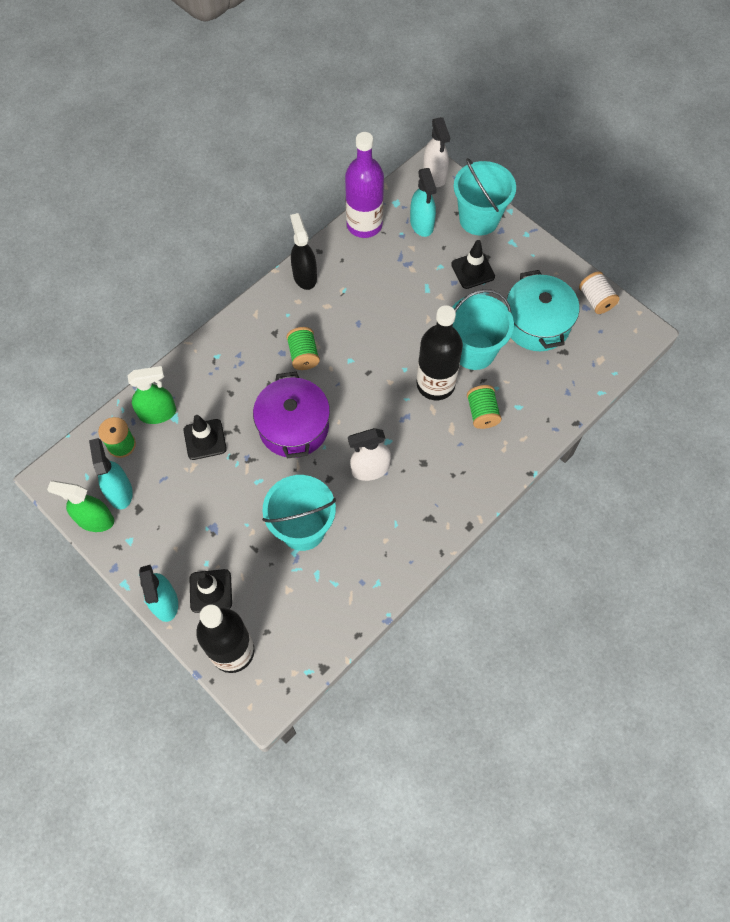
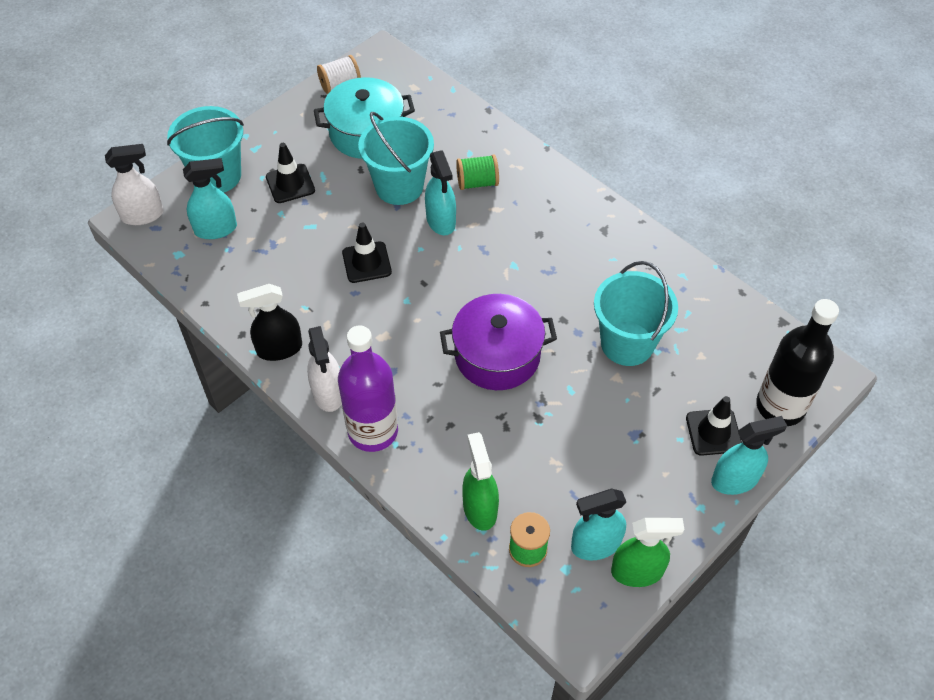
camera: 90 degrees left, 10 degrees down
(95, 520) = (637, 571): green spray bottle -> green spray bottle turned 105 degrees counterclockwise
(205, 439) = (517, 450): black traffic cone -> black traffic cone (366, 262)
(303, 355) = (397, 347): green spool -> none
(364, 225) = (207, 286): purple bottle -> purple bottle (373, 431)
(370, 469) = (549, 281): white spray bottle -> white spray bottle (328, 393)
(435, 384) = (441, 221): black bottle -> turquoise spray bottle

